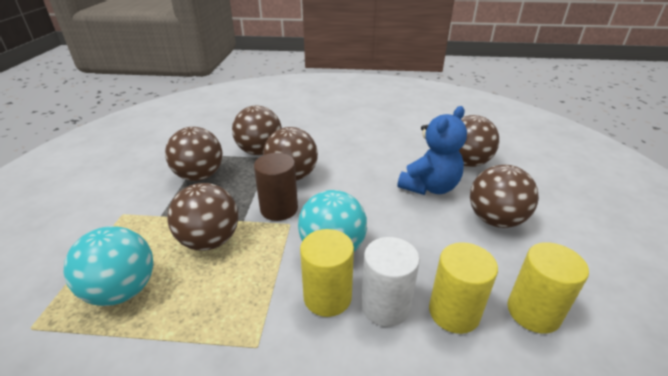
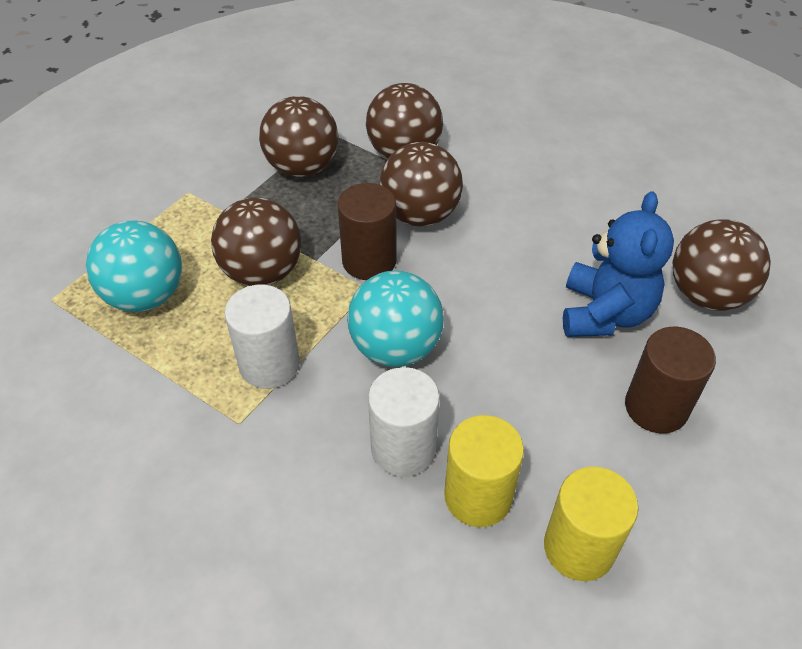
camera: 30 degrees right, 15 degrees up
(254, 295) = (269, 364): none -> white cylinder
(327, 297) = (346, 405): yellow cylinder -> none
(429, 187) = (604, 313): blue teddy bear -> blue teddy bear turned 60 degrees counterclockwise
(495, 220) = (656, 407): brown ball -> brown cylinder

